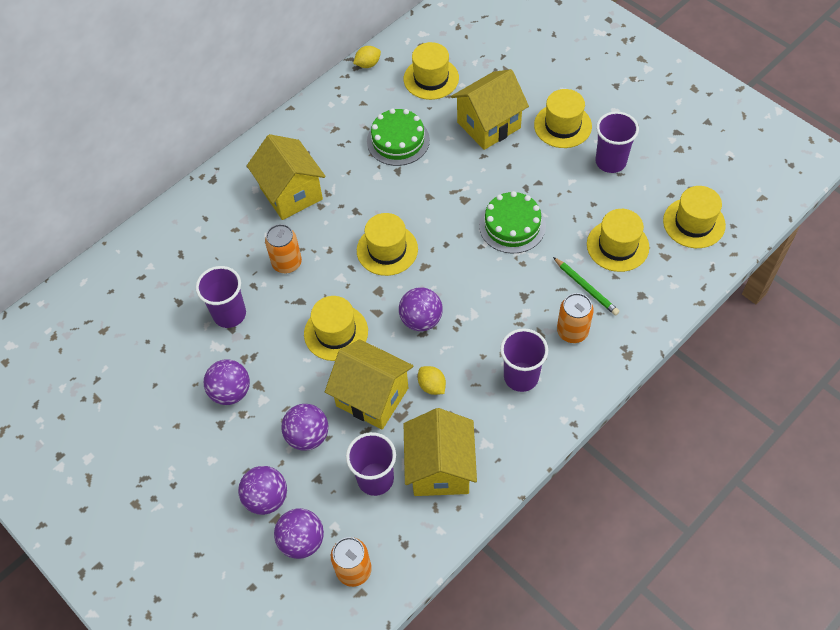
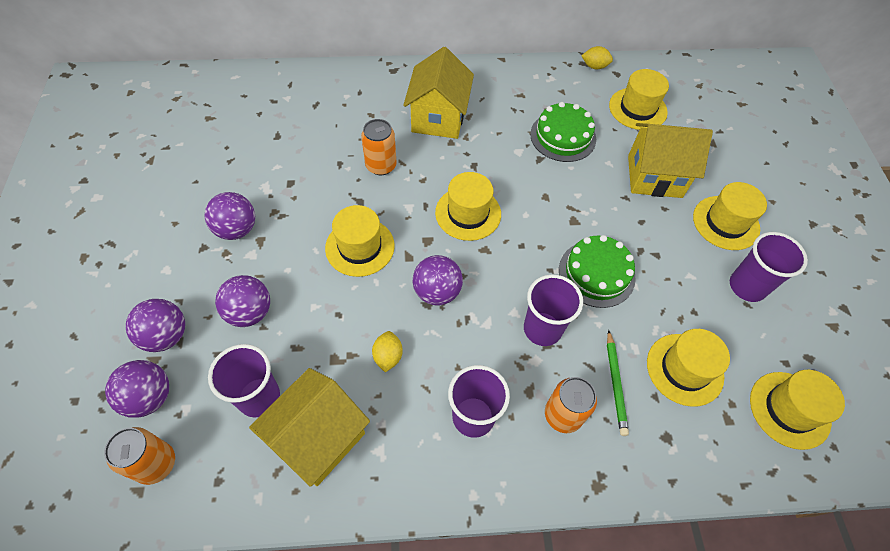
camera: 35 degrees right, 0 degrees up
(229, 314) = (300, 171): purple cup -> purple cup (542, 329)
(372, 397) = (331, 323): yellow house -> none

